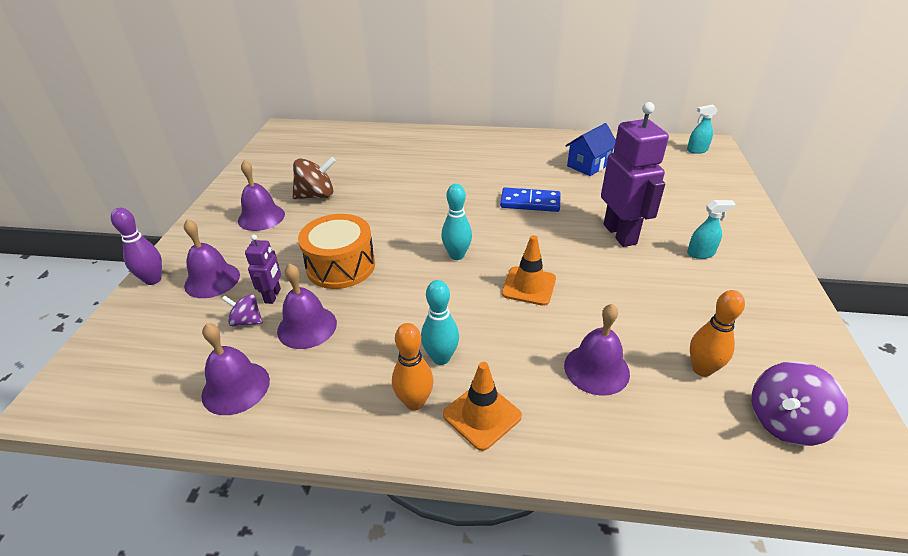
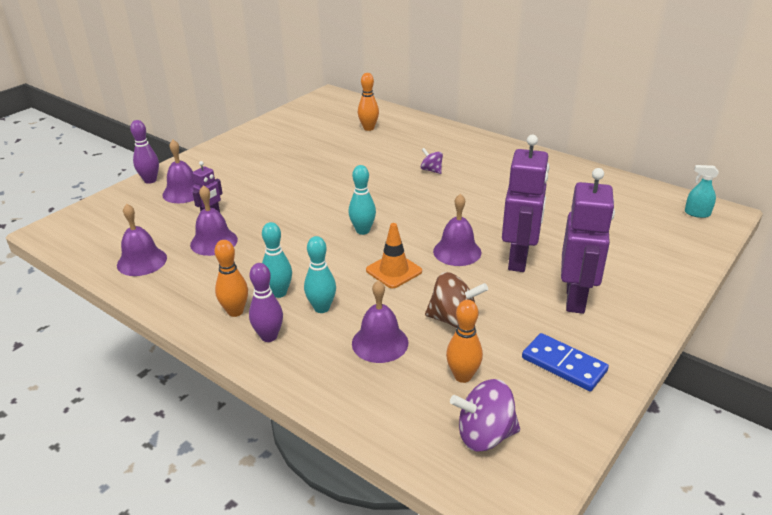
camera: 30 degrees right, 5 degrees down
(247, 321) = (181, 225): purple spinning top -> purple spinning top (431, 170)
(261, 217) = (251, 159): purple bell -> purple bell (457, 251)
(316, 196) = (304, 155): brown spinning top -> brown spinning top (453, 320)
(341, 266) = (272, 210): orange drum -> none
(357, 151) = (368, 128): none -> orange bowling pin
(482, 415) = (269, 336): orange traffic cone -> purple bowling pin
(502, 356) = (321, 308): none -> turquoise bowling pin
(530, 202) = (468, 210): blue domino -> blue domino (564, 364)
(588, 165) = (561, 195): blue house -> none
(701, 253) = (576, 299): turquoise spray bottle -> purple robot

